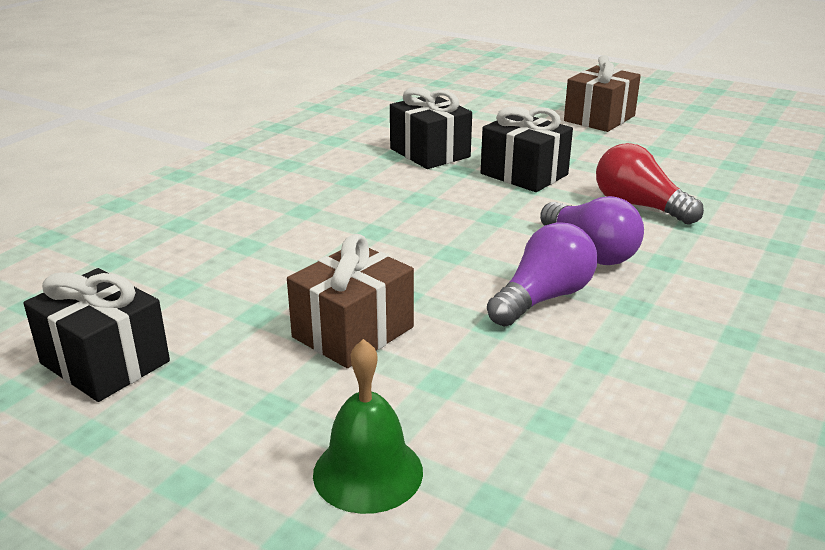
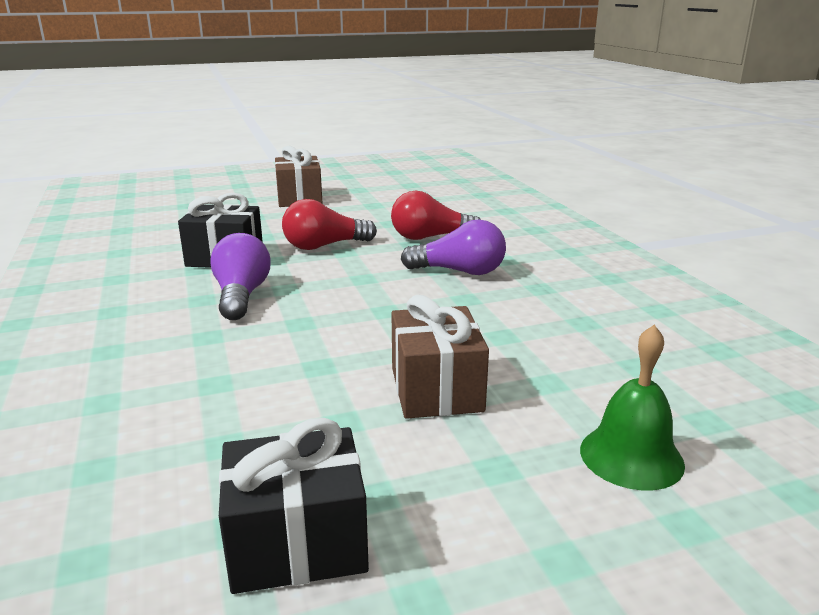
camera: 50 degrees left, 5 degrees down
(524, 174) = (324, 246): black gift -> red light bulb
(543, 298) = (493, 307): purple light bulb -> purple light bulb (241, 296)

